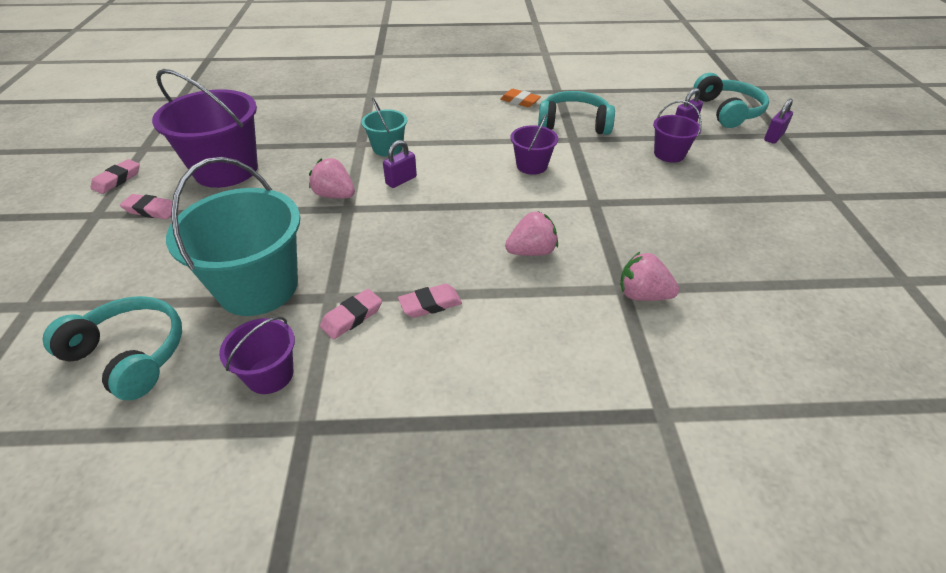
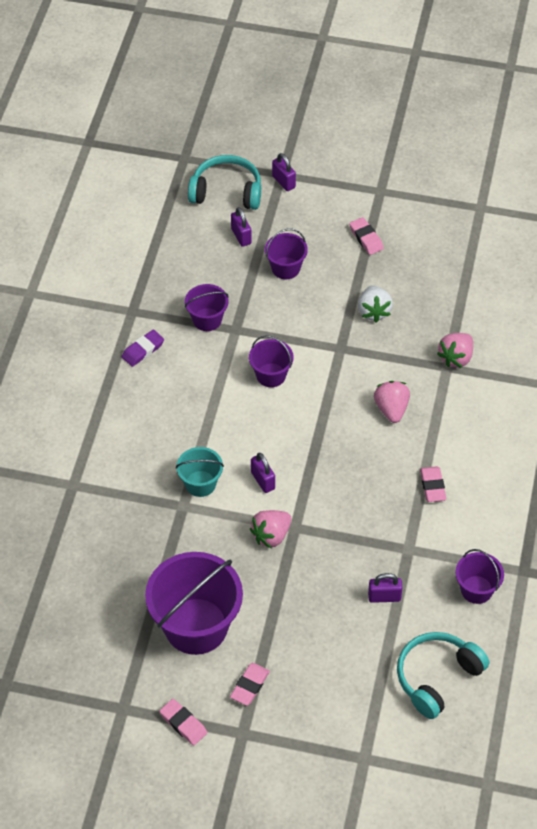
camera: 75 degrees left, 10 degrees up
(258, 287) = (384, 597): turquoise bucket -> purple padlock
(352, 317) = (433, 537): pink eraser -> pink eraser (366, 238)
(520, 101) = (143, 350): orange eraser -> purple eraser
(574, 124) = (207, 319): turquoise headphones -> purple bucket
(661, 217) = (373, 311): none -> white strawberry

